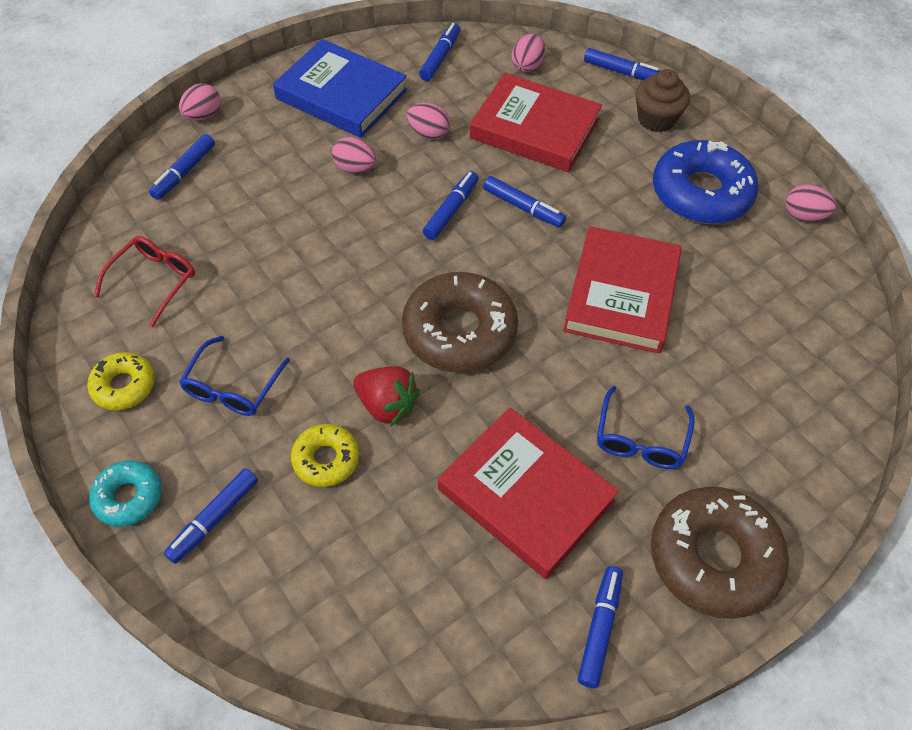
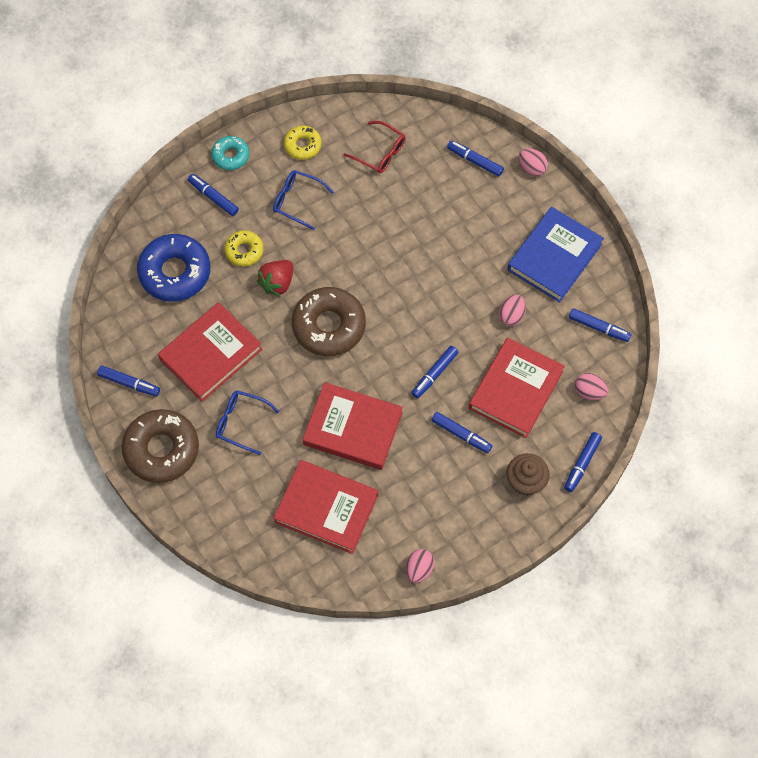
camera: 95 degrees right, 10 degrees up
(355, 168) = (476, 266): pink egg -> none
(451, 210) = (433, 327): blue marker -> blue marker (461, 435)
(701, 193) = (445, 499): blue donut -> blue donut (175, 272)
(750, 319) = (326, 508): none -> red book

